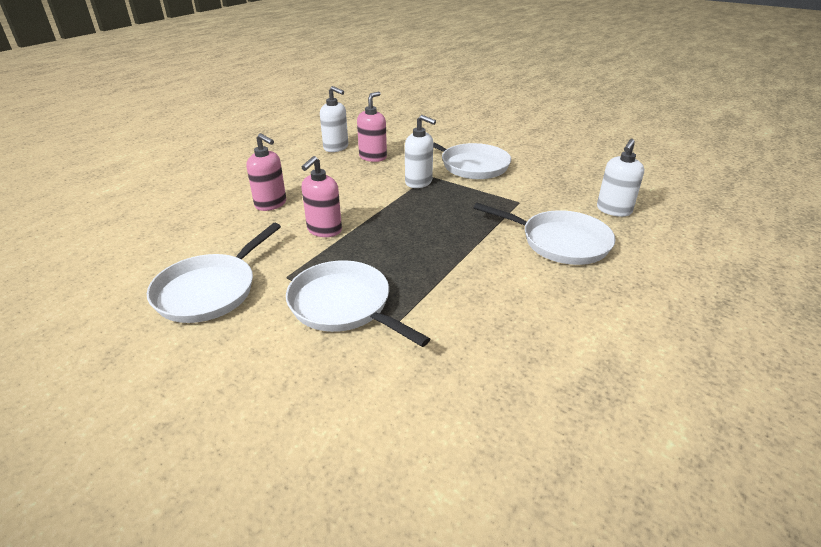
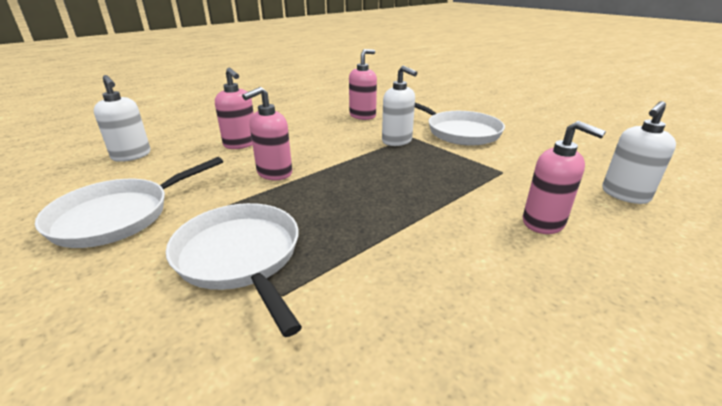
camera: 15 degrees right, 5 degrees down
(336, 147) = (332, 105): white soap dispenser -> white soap dispenser (131, 156)
(560, 242) = (543, 223): white pan -> pink soap dispenser

